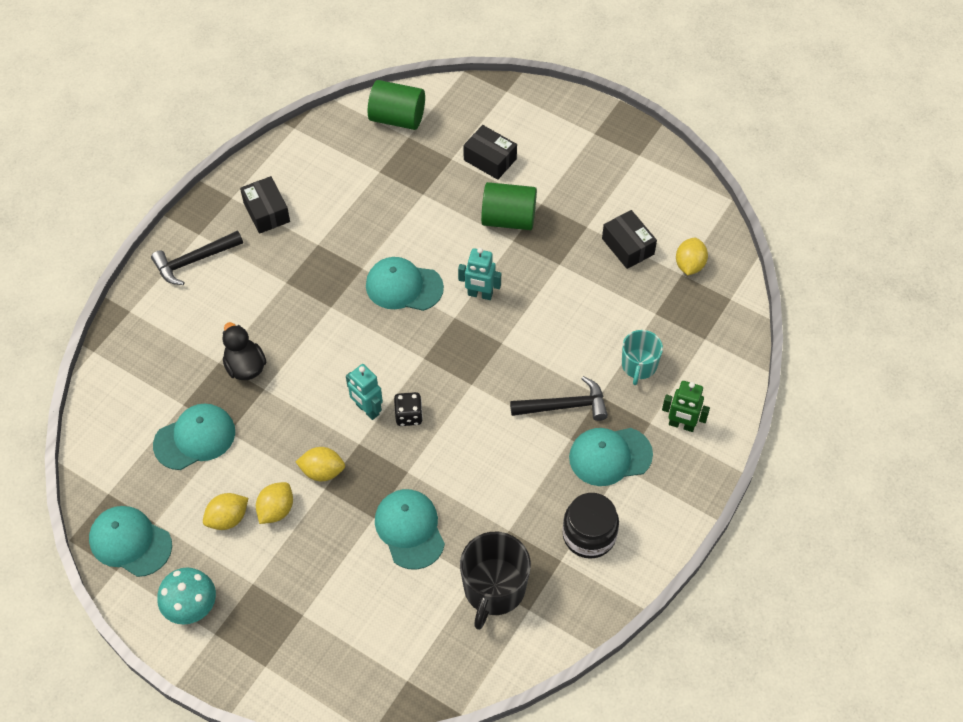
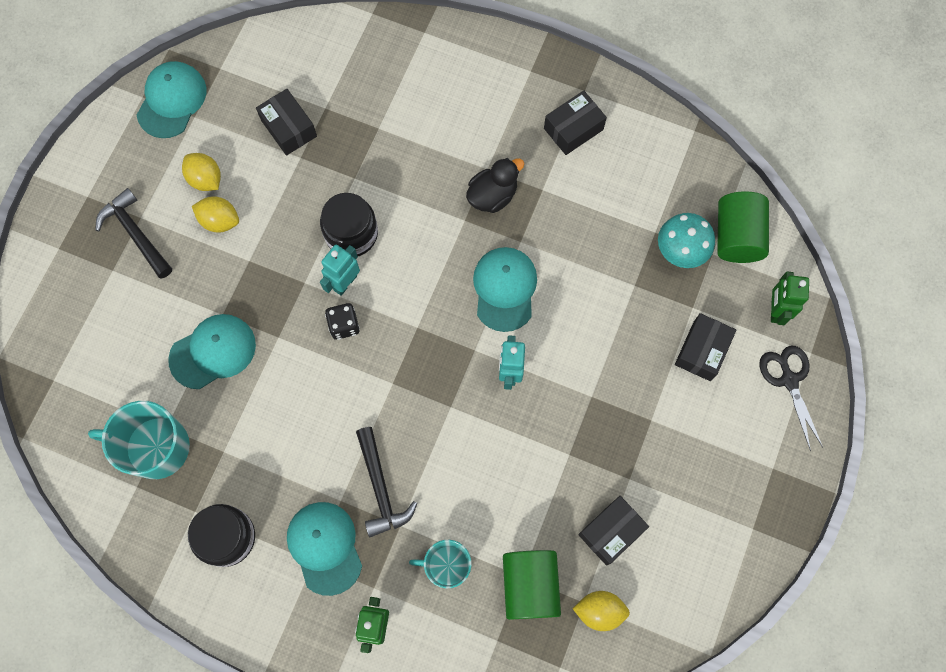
camera: 80 degrees right, 15 degrees up
(191, 606) = (112, 169): turquoise mushroom -> turquoise mushroom (681, 250)
(194, 261) = (496, 74): black hammer -> black hammer (135, 233)
(195, 438) = (289, 128): turquoise cap -> black box
(245, 366) = (377, 154): black duck -> black duck (492, 195)
(320, 398) = (351, 234): none -> black jar
(322, 471) = (267, 254): yellow lemon -> none
(466, 106) = (775, 310): none -> green robot
(494, 589) = (156, 447): black mug -> turquoise mug
(508, 219) = (620, 386): green cylinder -> green cylinder (530, 585)
(525, 109) = (789, 380): none -> black scissors

